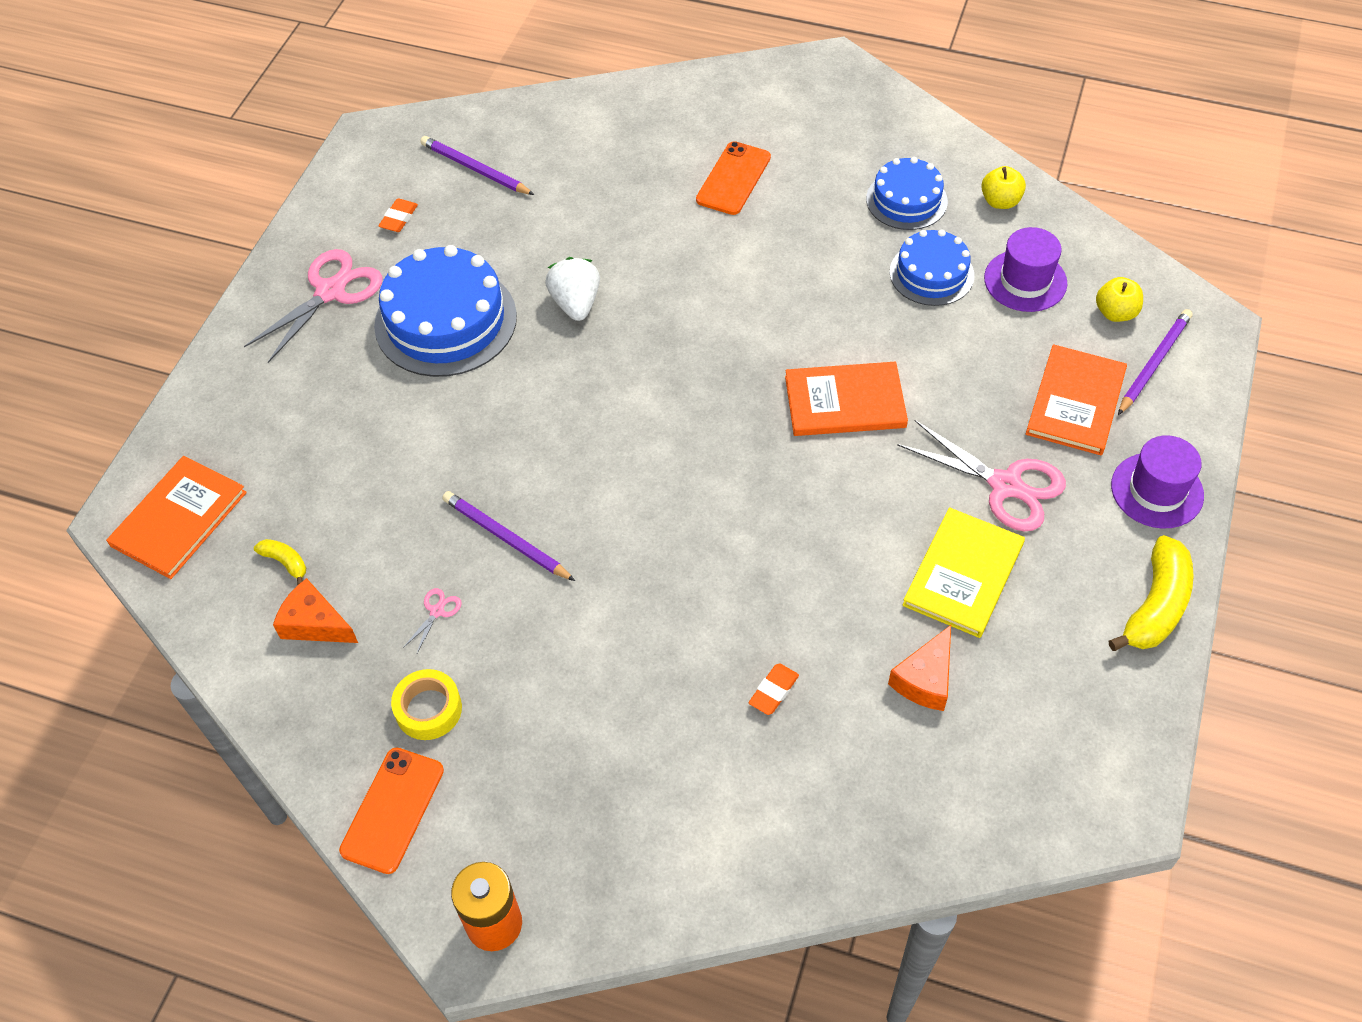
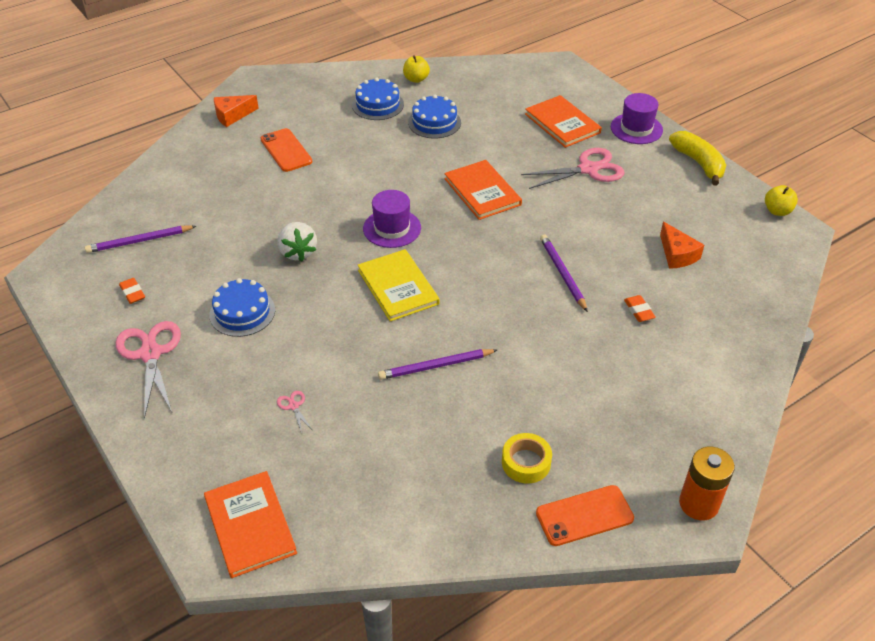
camera: 55 degrees left, 10 degrees down
(285, 562) = (347, 482): yellow banana -> none
(315, 623) = (410, 489): orange cheese -> orange cheese (232, 115)
(393, 810) = (584, 515): orange phone -> orange phone turned 75 degrees counterclockwise
(437, 611) = (458, 424): pink scissors -> pink scissors (293, 406)
(445, 321) = (242, 312): blue cake -> blue cake, size x0.60
(576, 303) = (298, 252): white strawberry -> white strawberry turned 135 degrees counterclockwise
(845, 402) = (482, 192): orange book -> orange book turned 60 degrees counterclockwise
(963, 574) = (627, 210): yellow book -> yellow book (398, 287)
(1025, 281) = (474, 98): purple hat -> purple hat (392, 228)
(1115, 313) = (523, 85): yellow apple -> yellow apple (777, 211)
(1153, 363) = (564, 90): purple pencil -> purple pencil (562, 274)

